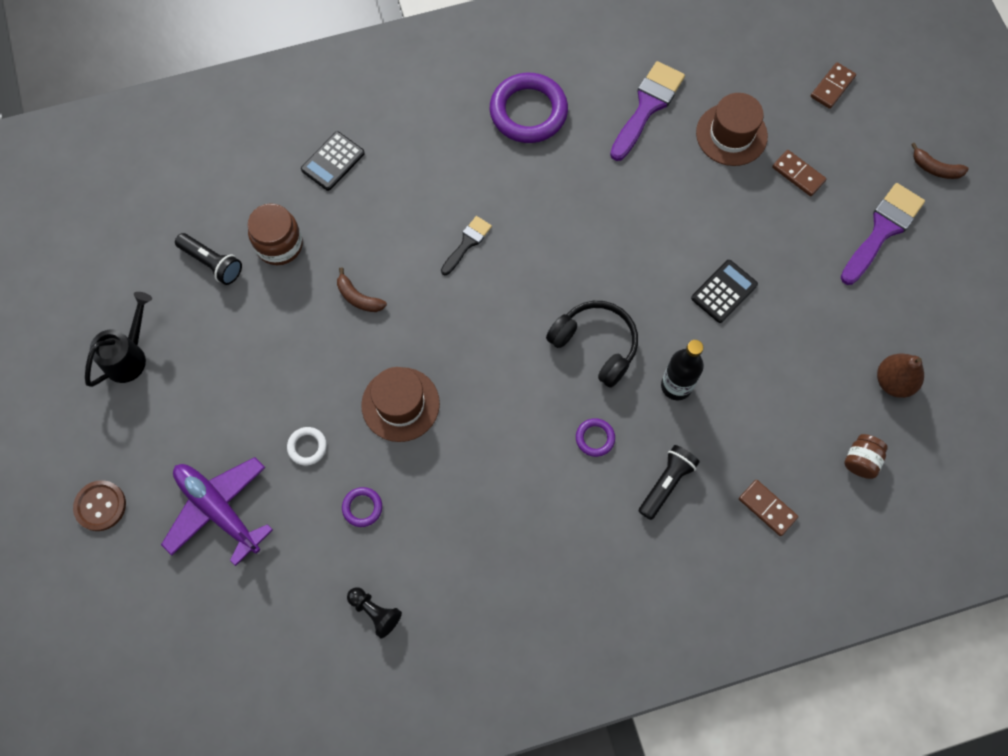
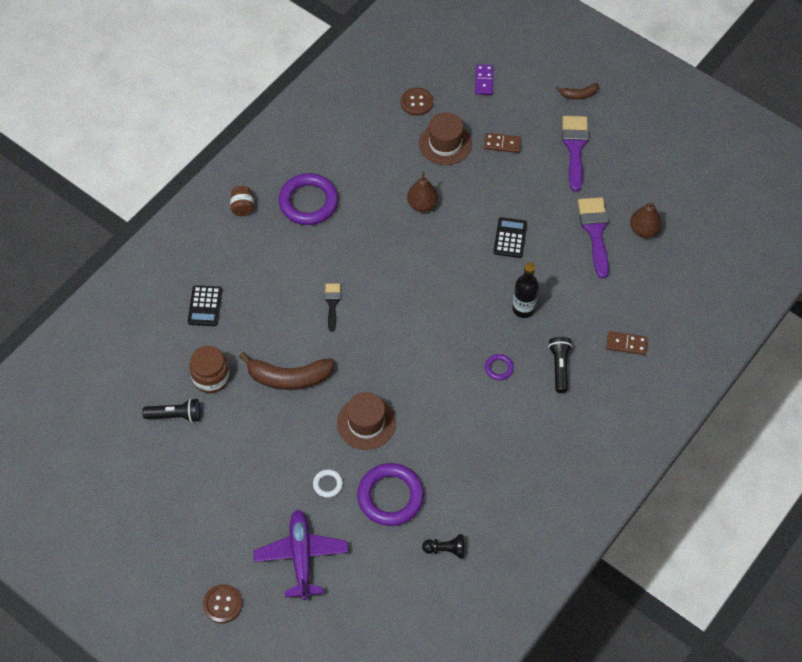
camera: 35 degrees left, 10 degrees down
(129, 356) = (166, 505): black watering can -> none
(218, 510) = (301, 556): purple plane -> purple plane turned 75 degrees clockwise
(358, 297) = (289, 377): brown banana -> brown banana, size x1.98
(362, 507) = (390, 496): purple ring -> purple ring, size x2.20
(596, 345) = (458, 315): black headphones -> none
(647, 106) = (381, 156): purple brush -> purple brush (595, 231)
(652, 190) = (422, 204): none -> brown pear
(734, 68) = (416, 102): none -> brown button
(832, 87) = (484, 81): brown domino -> purple domino
(860, 461) = (658, 285): brown jar -> brown jar (243, 207)

